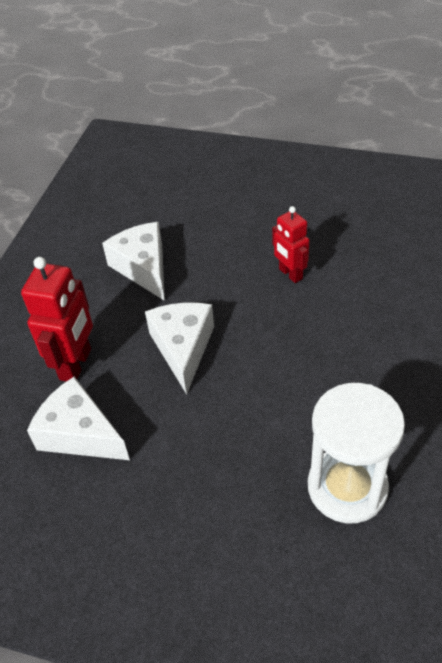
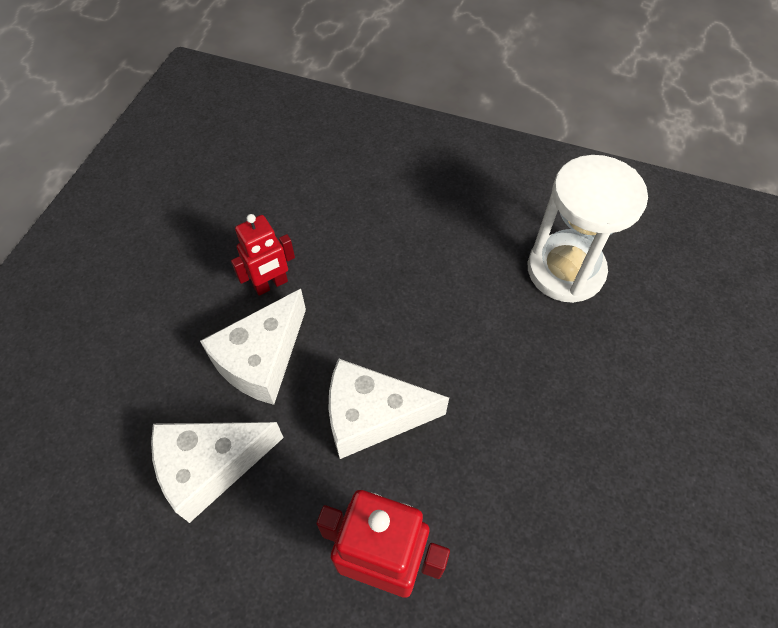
camera: 90 degrees left, 10 degrees up
(80, 433) = (499, 551): white cheese -> white cheese (261, 359)

